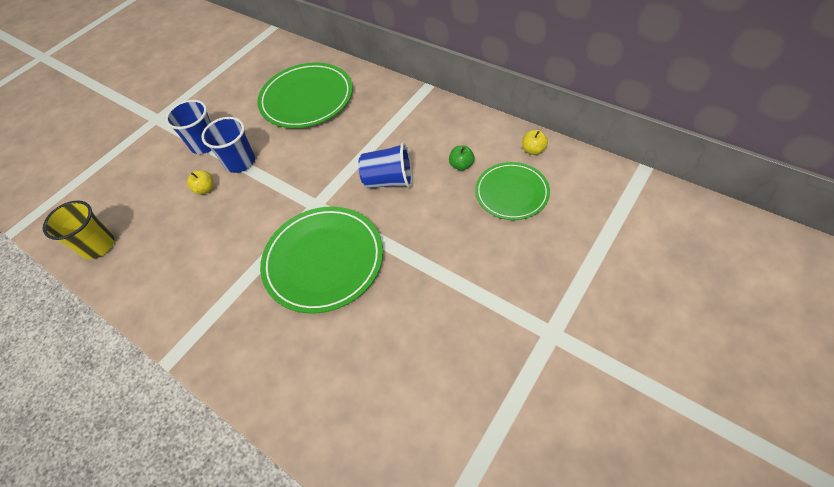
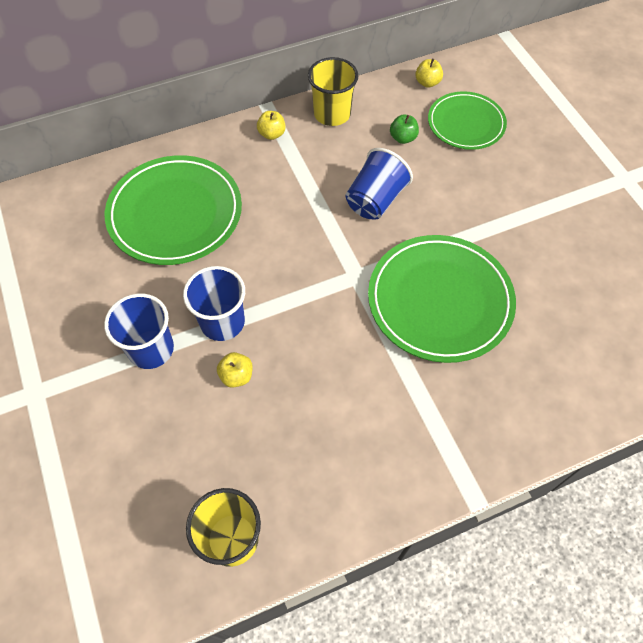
camera: 65 degrees left, 5 degrees up
(404, 102) = (272, 134): none -> yellow apple
(450, 118) = (332, 114): none -> yellow cup

